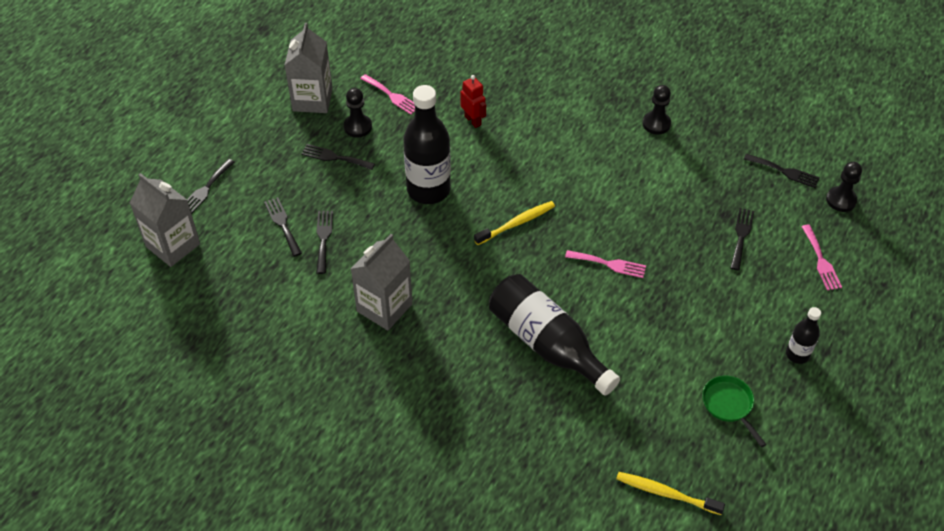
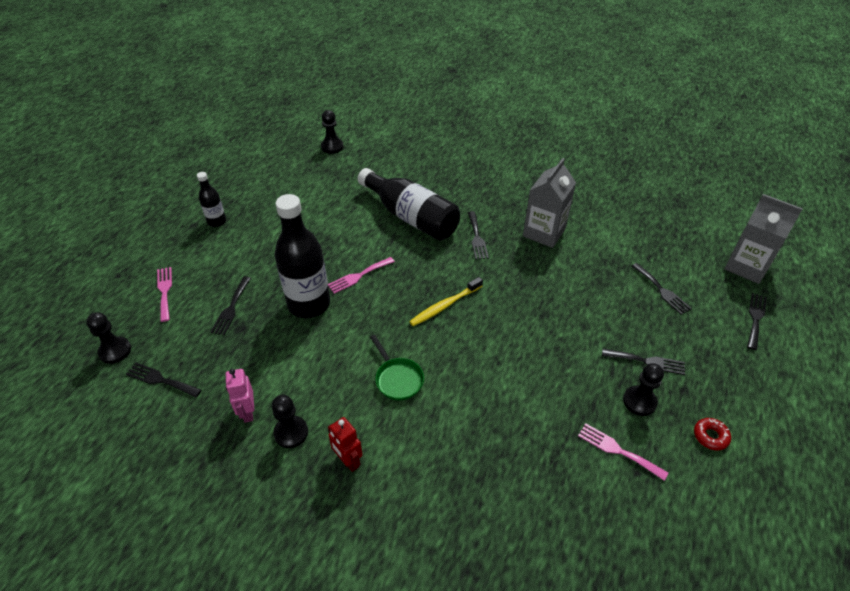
camera: 175 degrees right, 5 degrees down
(312, 100) = (710, 436): grey carton -> red donut
(323, 238) = (618, 281): black fork -> black fork (477, 238)
(428, 190) = (537, 333): black bottle -> black bottle (309, 304)
(473, 120) = (509, 420): red robot -> red robot (348, 461)
(609, 264) = (358, 276): pink fork -> pink fork turned 45 degrees counterclockwise
(666, 493) = (332, 147): yellow toothbrush -> black pawn
(697, 141) = (247, 412): none -> pink robot
(729, 405) = (279, 190): green pan -> green pan (398, 379)

